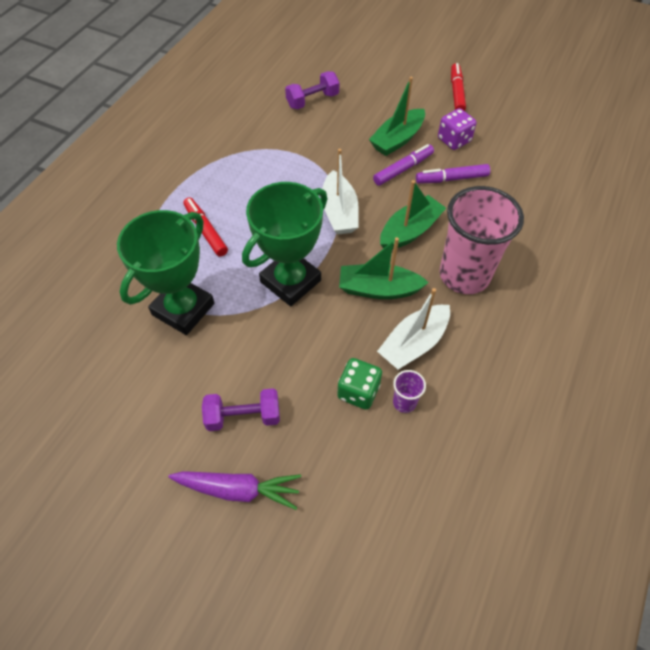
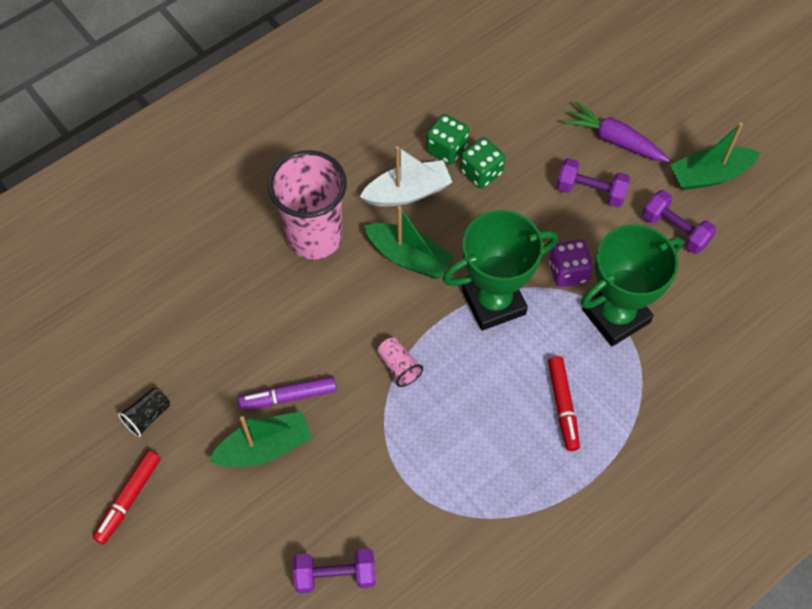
camera: 155 degrees left, 5 degrees up
(147, 410) = (675, 230): none -> purple dumbbell
(339, 212) = (399, 366): white boat -> pink cup
(404, 402) = (446, 149): purple cup -> green dice
(410, 231) = (335, 309): green boat -> green boat (709, 175)
(452, 179) = (241, 357): purple marker -> none
(454, 140) = (196, 415): purple dice -> purple dice (568, 272)
(482, 130) = (147, 416): none -> black cup

